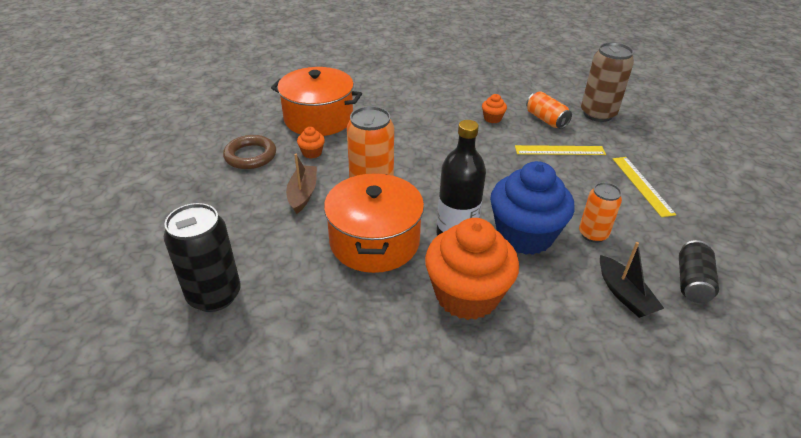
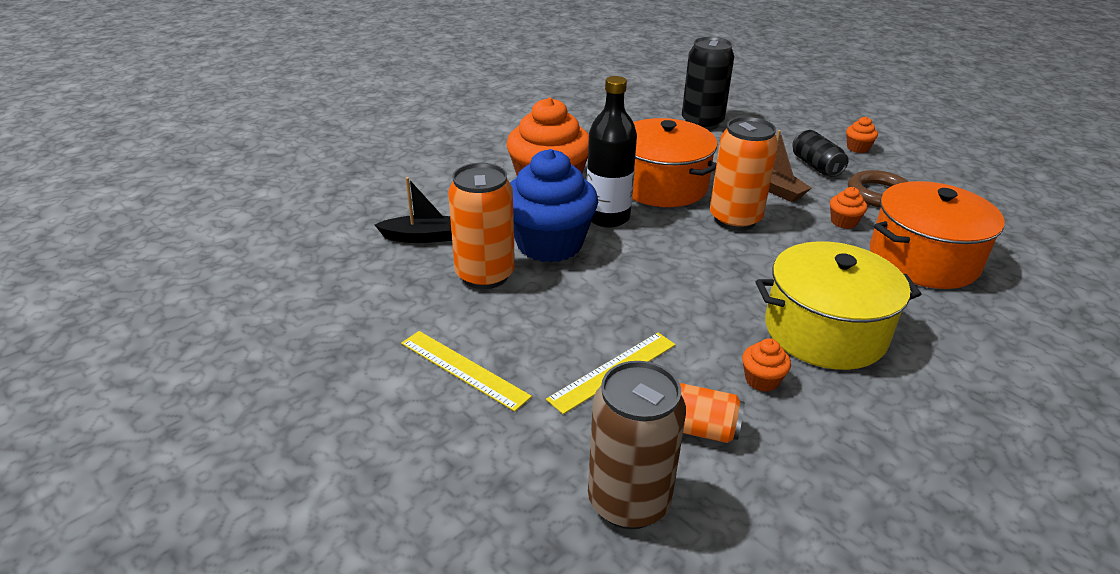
camera: 140 degrees right, 5 degrees down
(171, 192) = (857, 148): none -> orange cupcake
(432, 119) = (825, 331): none -> yellow pot
(593, 234) = (485, 275): orange can -> orange can, size x1.59
(624, 294) = (423, 237): black boat -> black boat turned 150 degrees clockwise
(692, 282) = (362, 274): black can -> black can (816, 166)

